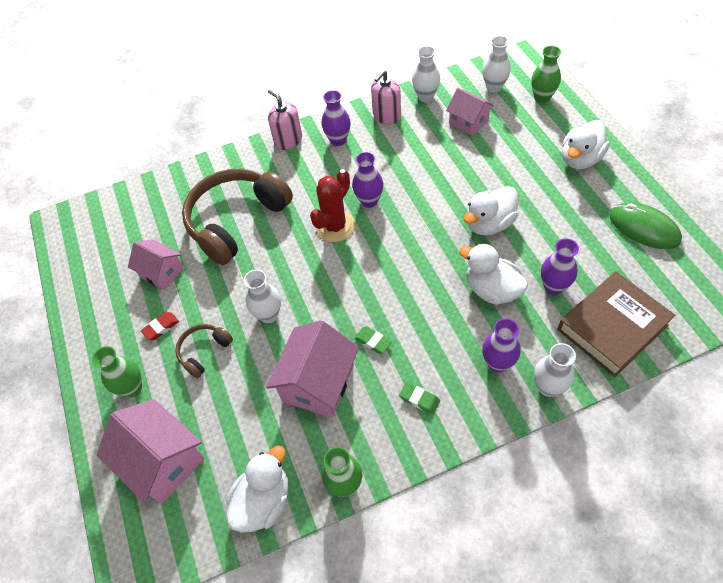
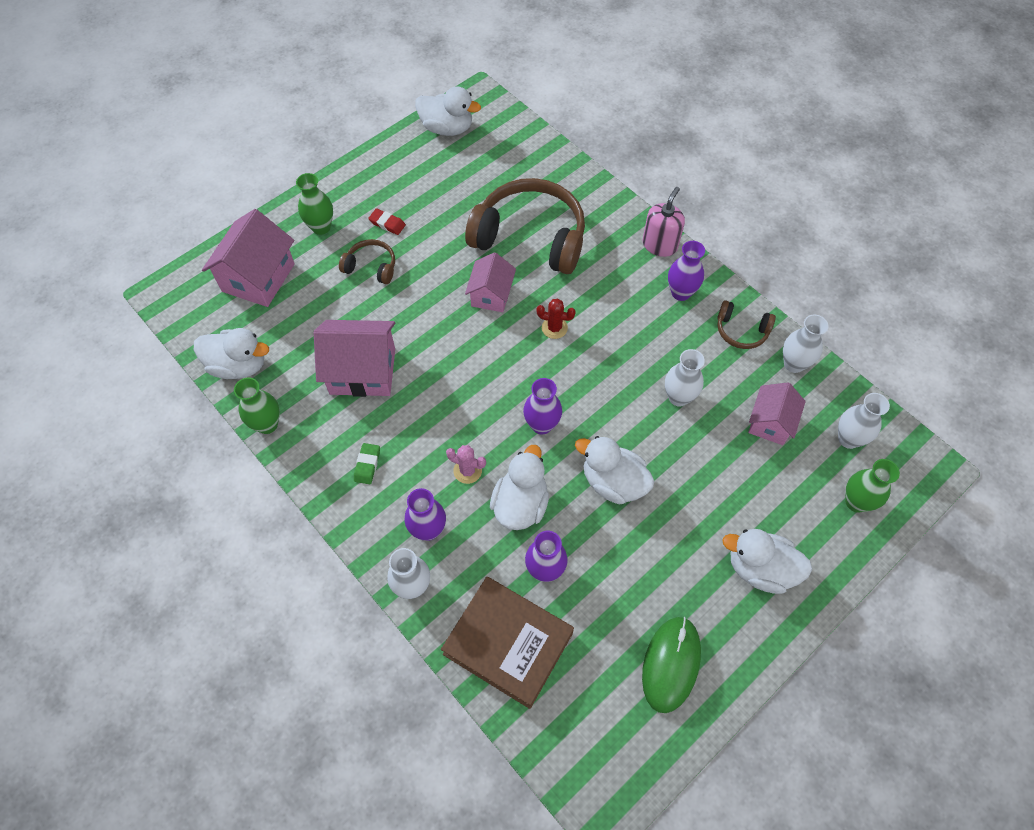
camera: 65 degrees right, 5 degrees up
(79, 254) = (447, 128): none -> white duck
(161, 272) = (447, 200): pink house -> pink house (491, 295)
(268, 315) = (426, 305): white vase -> white vase (678, 397)
(335, 226) = (554, 328): red cactus -> red cactus, size x0.58
(369, 201) = (602, 350): purple vase -> purple vase (542, 425)
(373, 341) = (421, 405): green eraser -> none
(386, 116) = (741, 331): pink soap dispenser -> brown headphones
(449, 320) = (467, 471): none -> pink cactus

